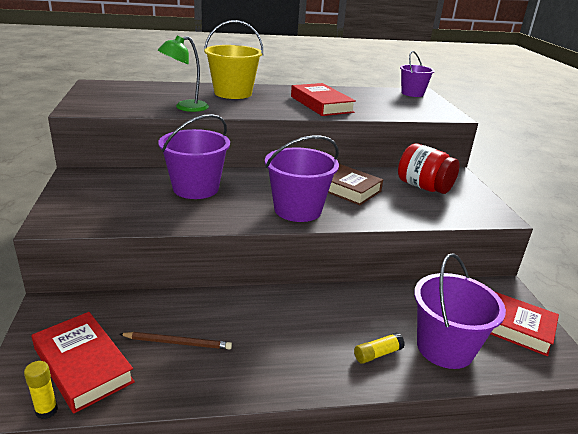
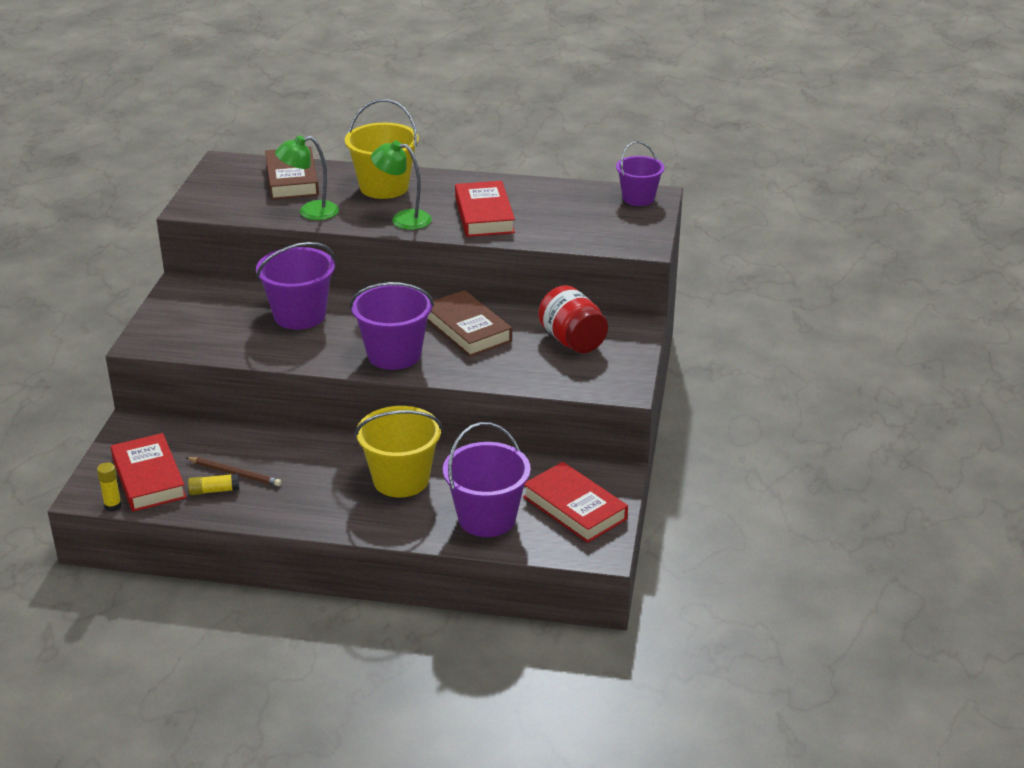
camera: 20 degrees right, 5 degrees up
(157, 91) = (292, 179): none -> brown book
(263, 108) = (403, 219): none -> green lamp
(341, 322) = (401, 480): none -> yellow bucket
(377, 354) = (414, 512): yellow glue stick -> yellow glue stick (214, 491)

